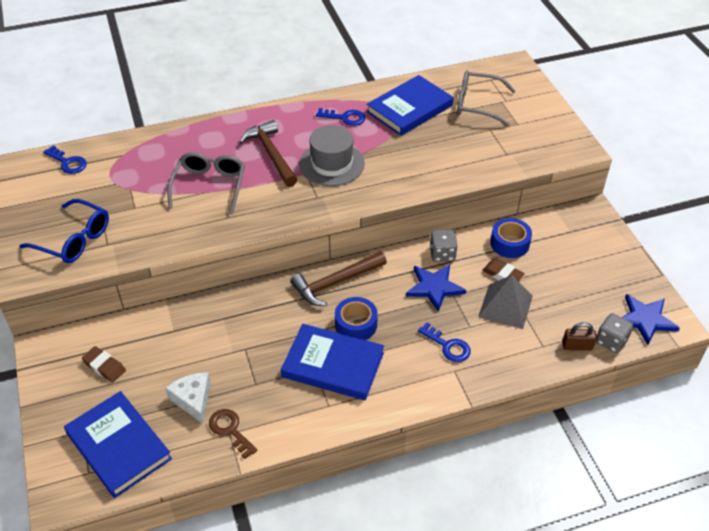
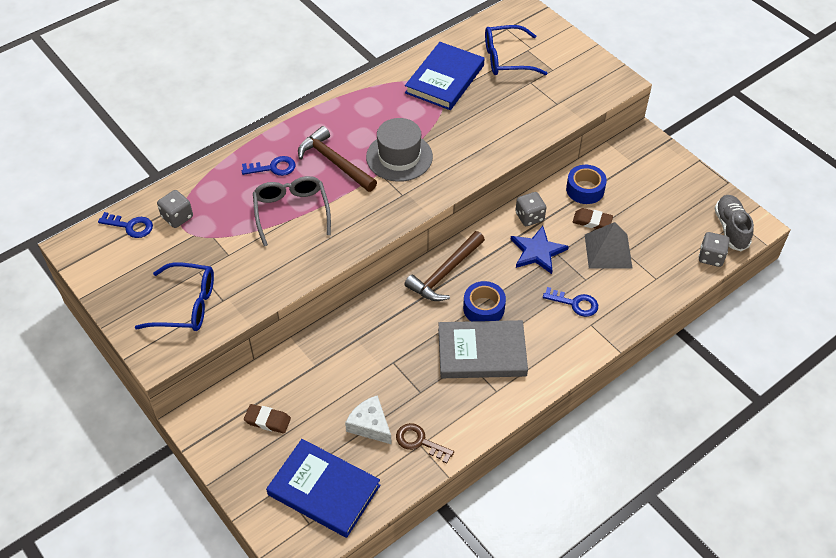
camera: 20 degrees left, 5 degrees up
(110, 165) = (177, 217): none -> grey dice
(333, 365) = (482, 352): blue book -> grey book
(345, 118) = (387, 104): blue key -> blue key (273, 168)
(477, 104) = (506, 59): grey glasses -> blue glasses
(577, 346) = (684, 270): brown padlock -> none
(645, 319) = (731, 228): blue star -> grey shoe

